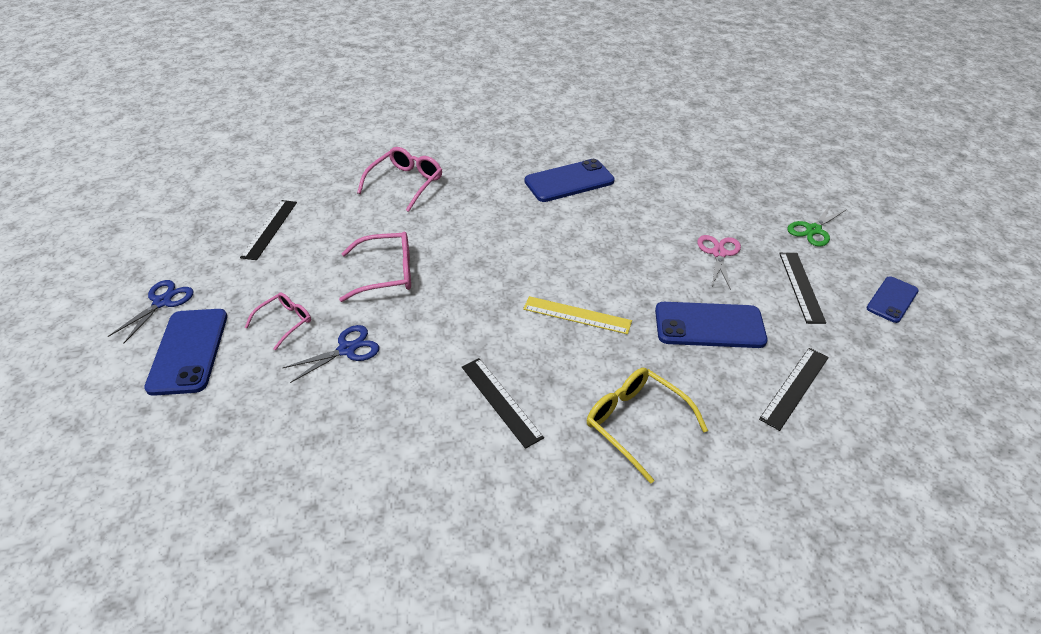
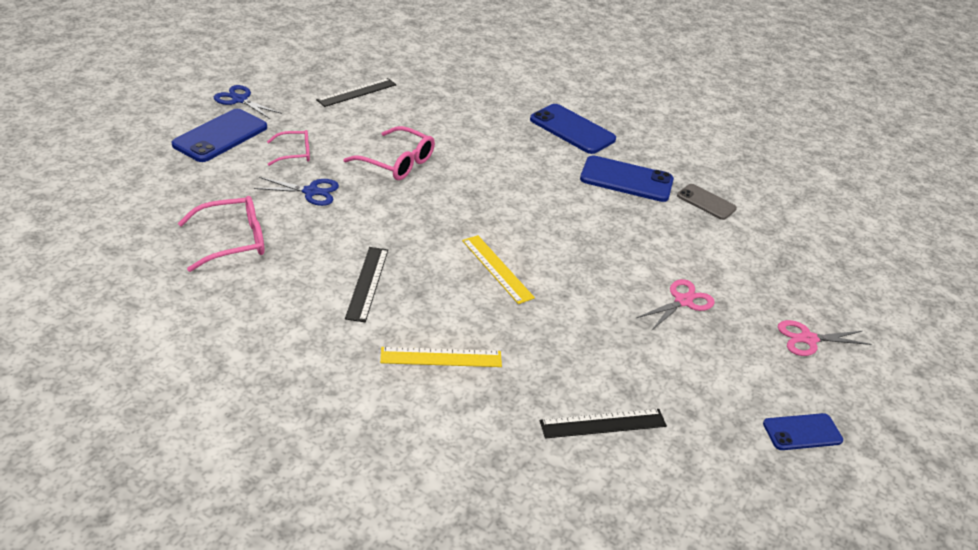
camera: 35 degrees right, 5 degrees down
(162, 302) = (239, 100): blue scissors -> blue scissors turned 120 degrees counterclockwise
(406, 183) = (491, 113): pink glasses -> pink glasses (234, 241)
(635, 423) = (441, 357): yellow glasses -> yellow ruler
(638, 167) = (706, 202): none -> grey phone
(709, 325) = (594, 340): blue phone -> blue phone (572, 129)
(801, 286) = (724, 368): black ruler -> none
(813, 230) = (808, 339): green scissors -> pink scissors

